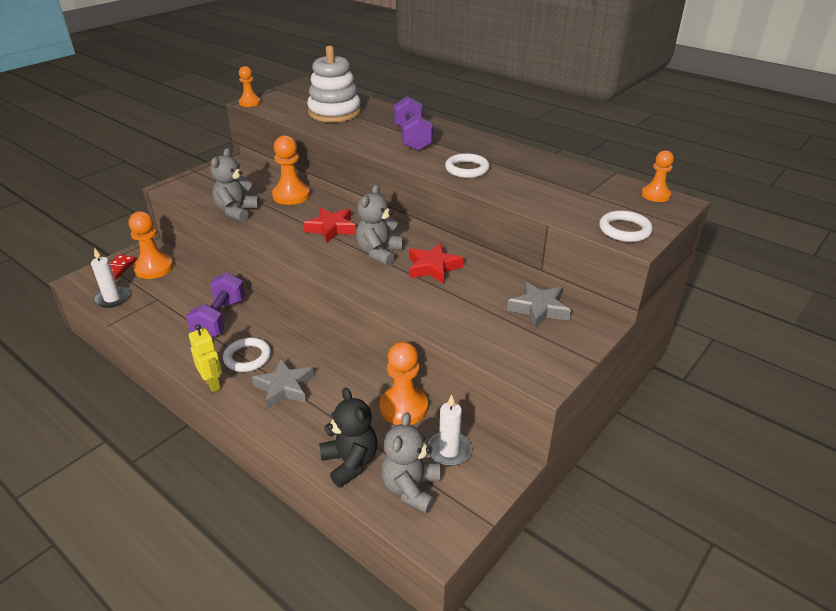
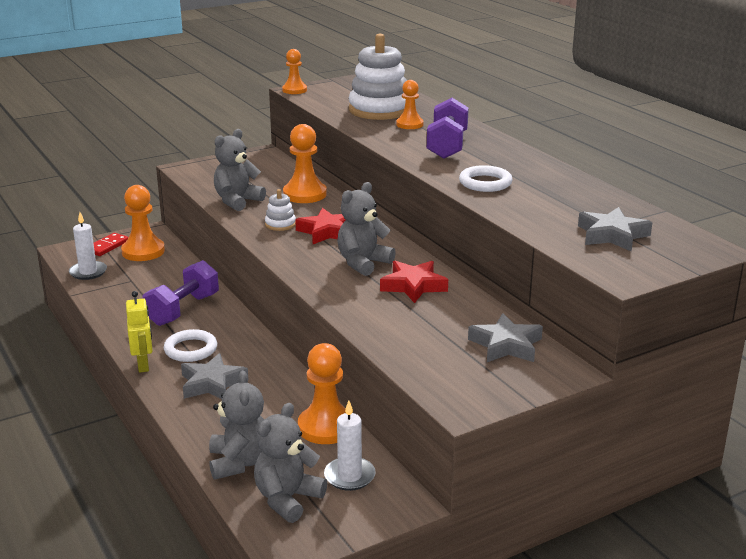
camera: 20 degrees right, 10 degrees down
(287, 228) = (280, 224): none -> white stacking toy
(350, 462) = (239, 462): black teddy bear -> grey teddy bear
(597, 202) = (612, 235): none -> grey star
(624, 230) = (620, 266): white ring -> none
(655, 195) = (694, 239): orange pawn -> orange pawn (409, 124)

